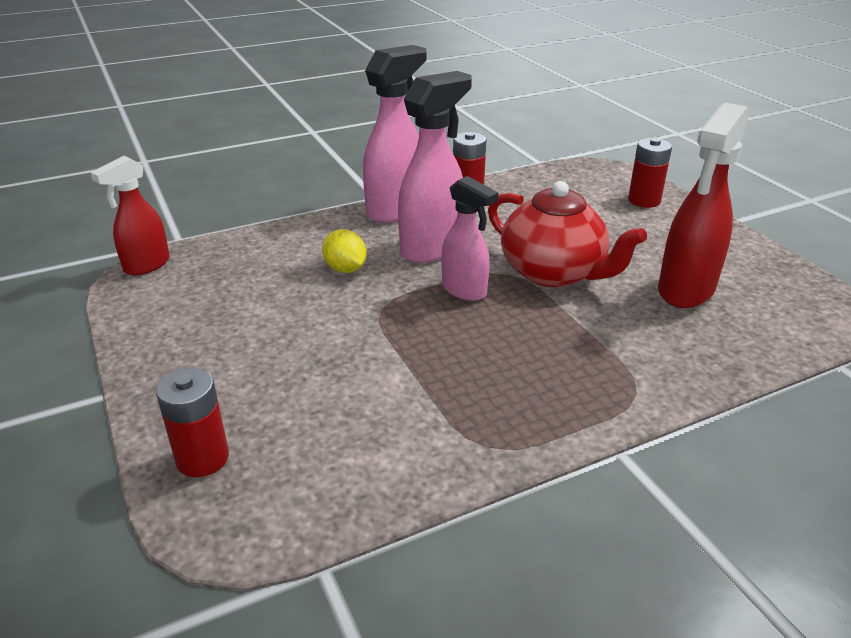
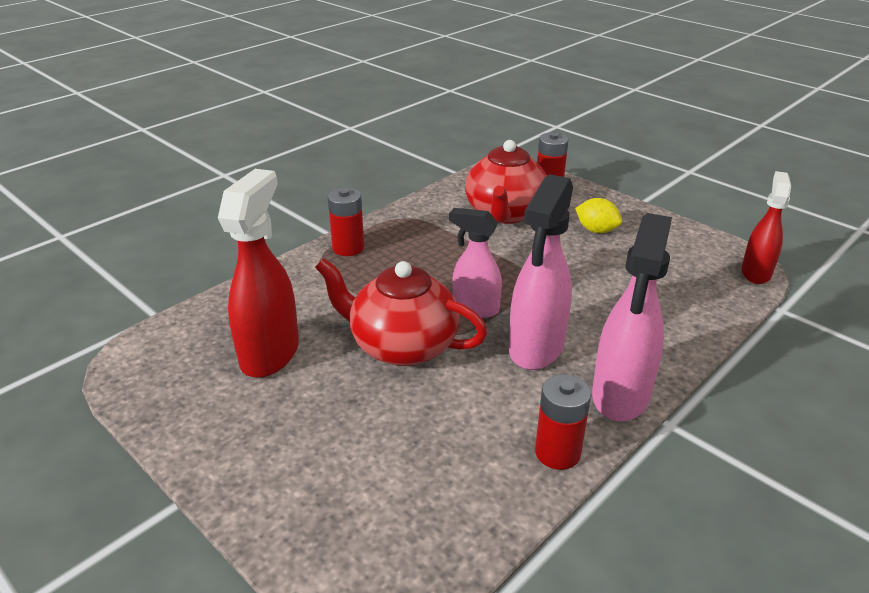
camera: 160 degrees right, 0 degrees up
(328, 413) = (505, 213): none -> red teapot
(345, 269) = (593, 306): yellow lemon -> yellow lemon (596, 230)
(644, 200) = (306, 506): red battery -> red battery (348, 248)

